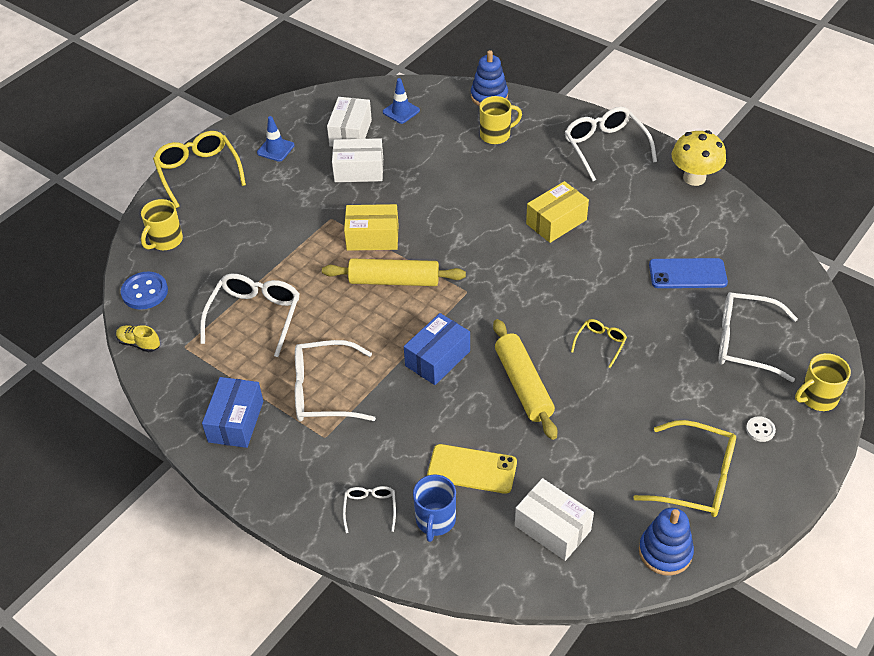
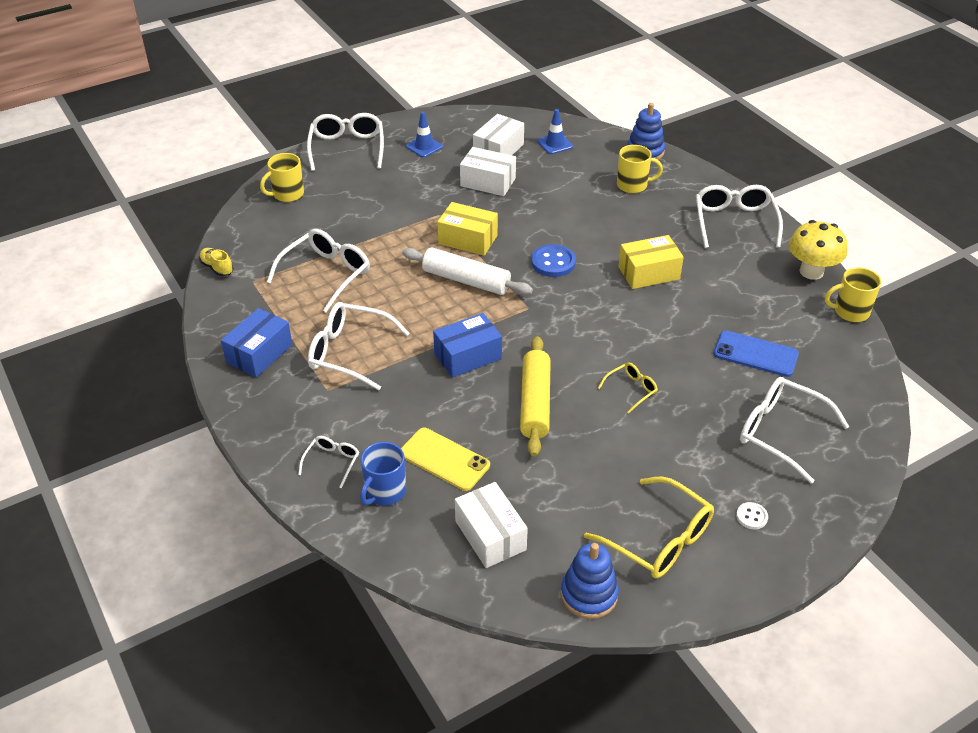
camera: 20 degrees right, 5 degrees down
(145, 292) = (246, 229): blue button -> blue button (553, 262)
(198, 172) = (347, 148): yellow glasses -> white glasses
(394, 281) = (466, 280): yellow rolling pin -> white rolling pin
(817, 398) = (830, 506): yellow mug -> yellow mug (850, 311)

